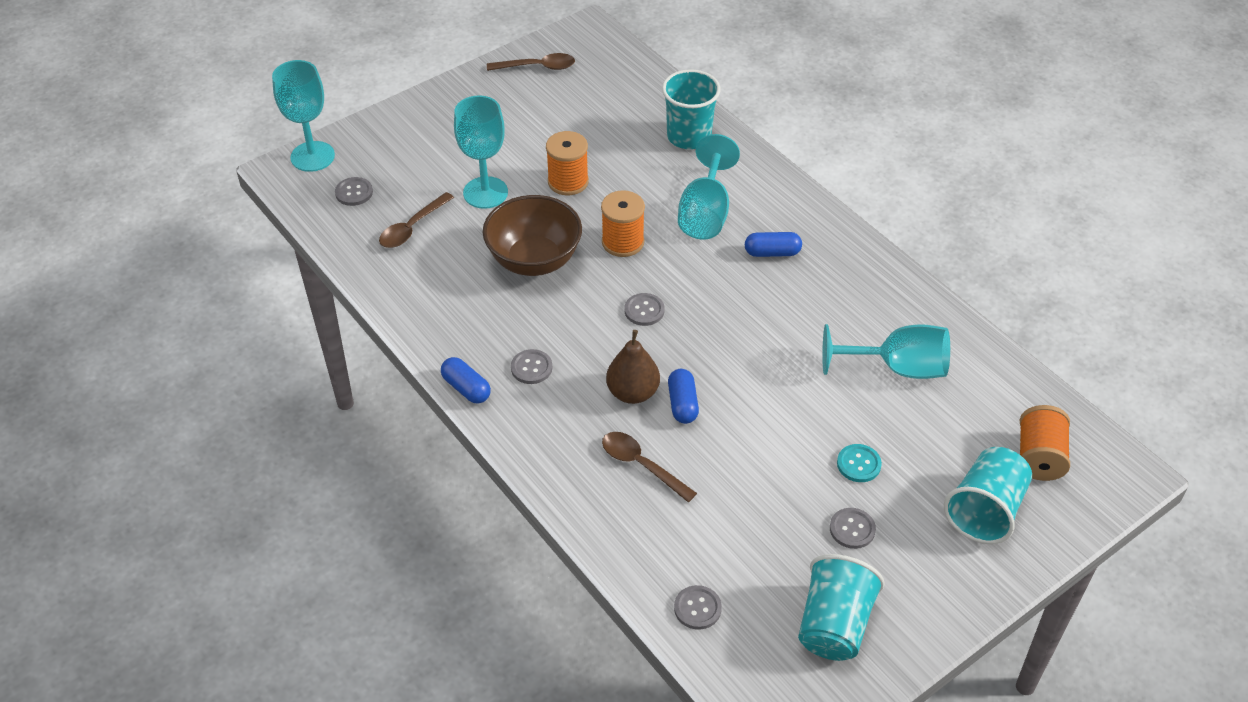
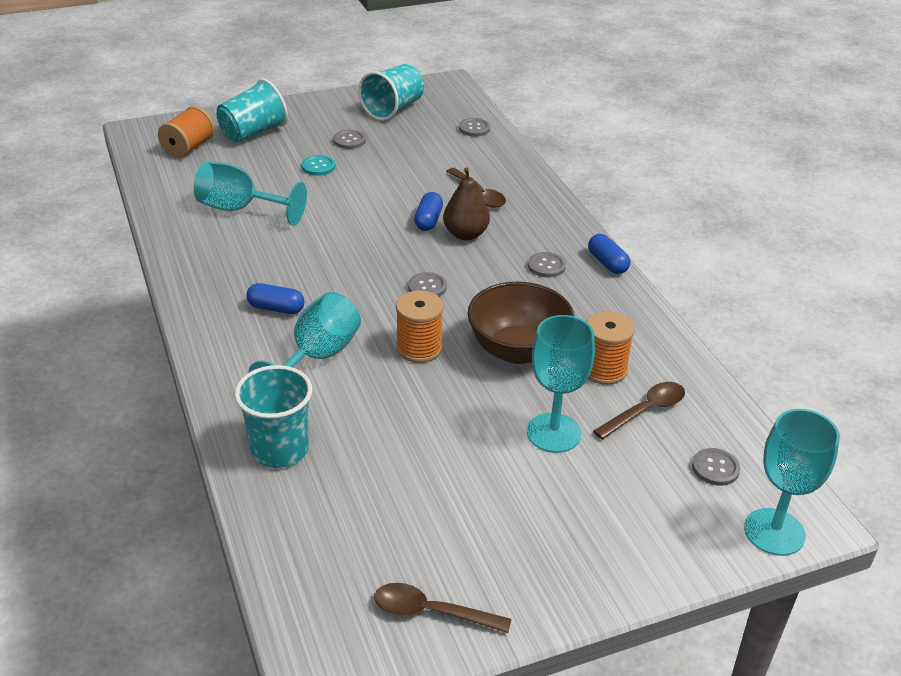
camera: 165 degrees left, 10 degrees down
(568, 182) = (452, 425): orange spool -> orange spool (603, 369)

